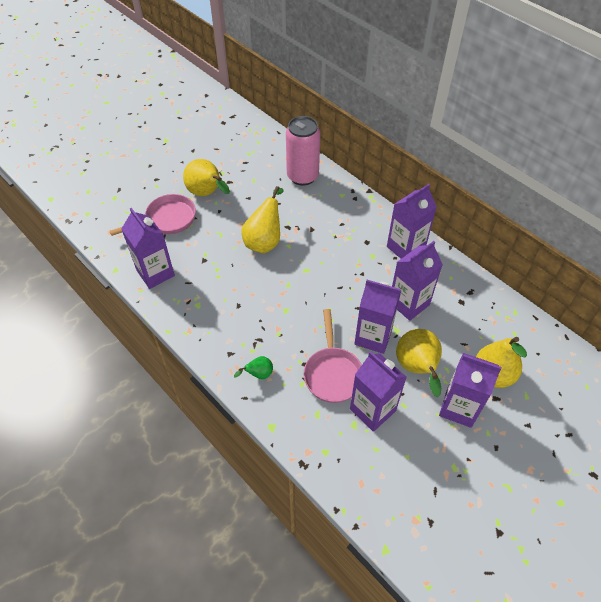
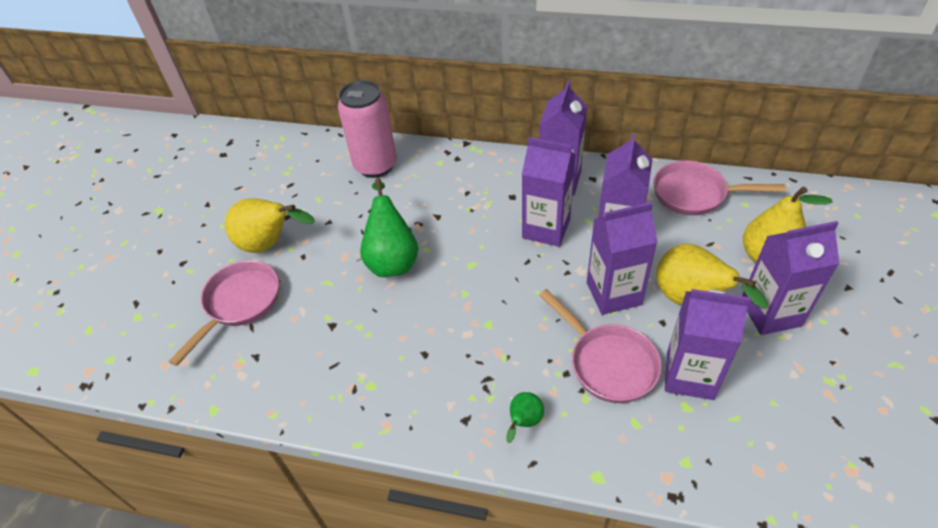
camera: 30 degrees left, 5 degrees down
(155, 273) = (277, 380): purple carton -> purple carton (546, 228)
(265, 241) = (392, 259): yellow pear -> green pear
(486, 307) = (695, 194): none -> pink pan

